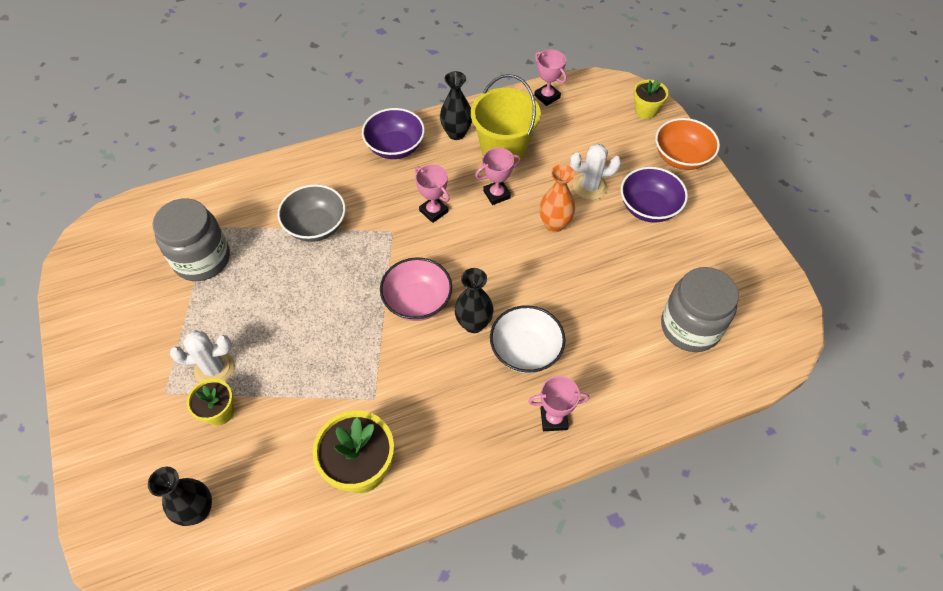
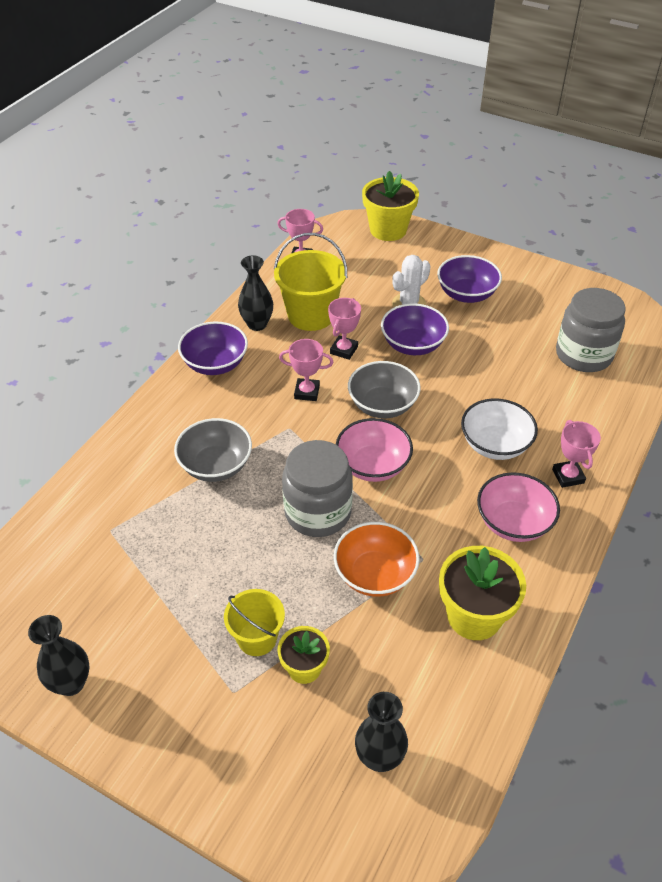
camera: 40 degrees left, 10 degrees down
(202, 259) = (135, 561): grey jar -> grey jar (318, 512)
(214, 368) = (257, 638): white cactus -> yellow bucket
(468, 422) = (513, 522): none -> pink bowl
(473, 324) = (435, 452): black vase -> black vase (71, 683)
(476, 259) = (382, 405): none -> grey bowl
(553, 419) = (568, 476): pink trophy -> pink trophy turned 60 degrees counterclockwise
(554, 224) = (413, 345): orange vase -> purple bowl
(645, 111) = (388, 230): yellow flower pot -> yellow flower pot, size x1.69
(681, 157) = (450, 248): orange bowl -> orange bowl (375, 574)

